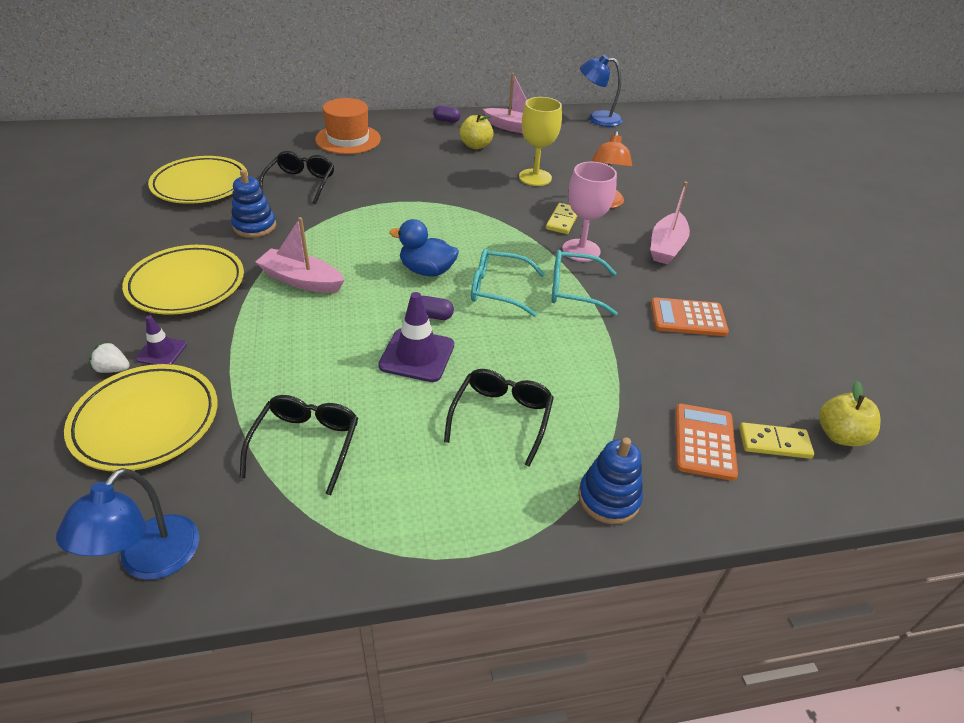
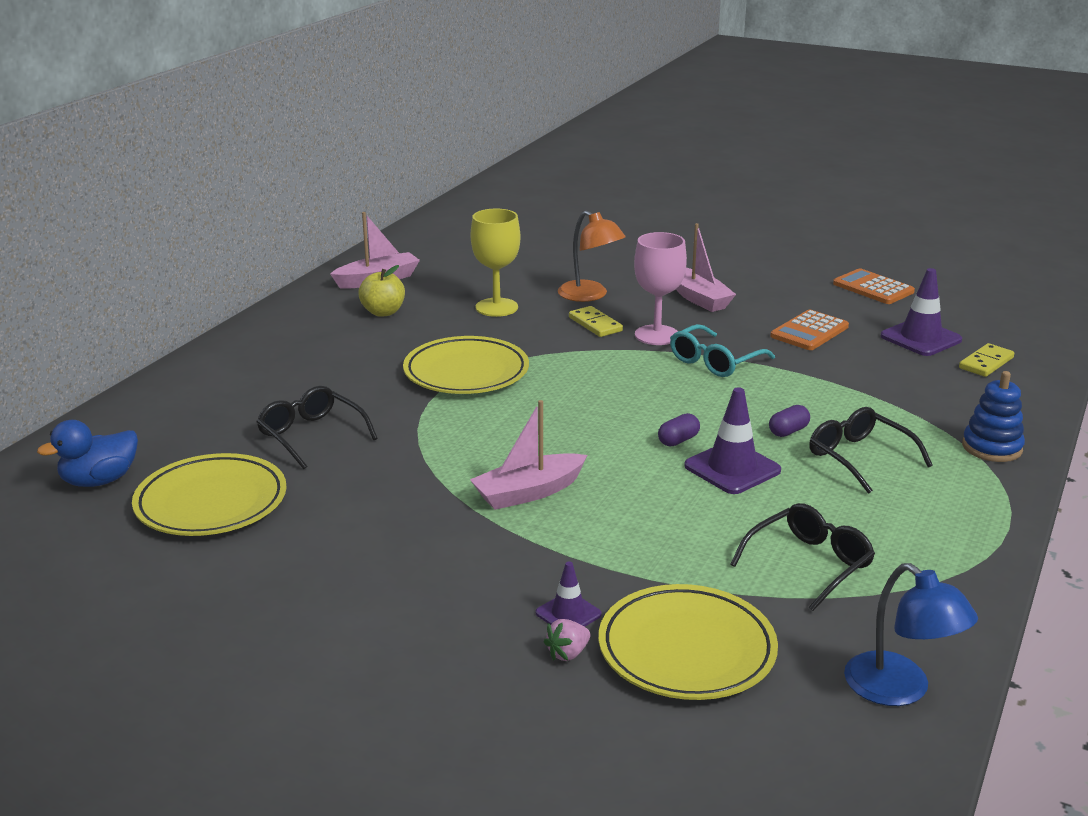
camera: 50 degrees left, 15 degrees down
(113, 369) = (568, 653): white strawberry -> pink strawberry
(186, 285) = (447, 567): yellow plate -> yellow plate (466, 372)
(254, 226) = (372, 491): blue stacking toy -> none
(306, 444) = (809, 564): black glasses -> black glasses turned 90 degrees clockwise
(348, 139) = (246, 376): orange hat -> none
(427, 271) = (597, 419): blue duck -> blue duck (99, 481)
(446, 121) = (298, 307): purple capsule -> purple capsule (788, 431)
(498, 289) = (672, 395): turquoise glasses -> none
(597, 118) = (425, 236): blue lamp -> none
(704, 442) = (963, 387): orange calculator -> orange calculator (873, 288)
(765, 384) = (920, 338): none -> purple traffic cone
(839, 435) = (998, 338): yellow apple -> none

